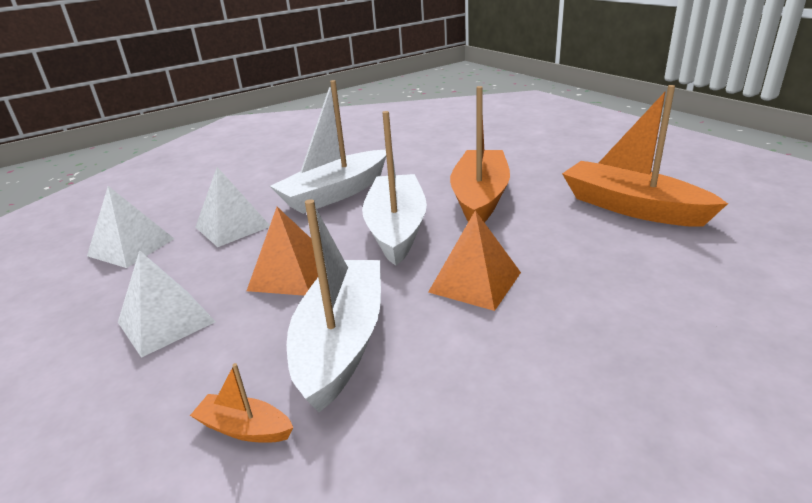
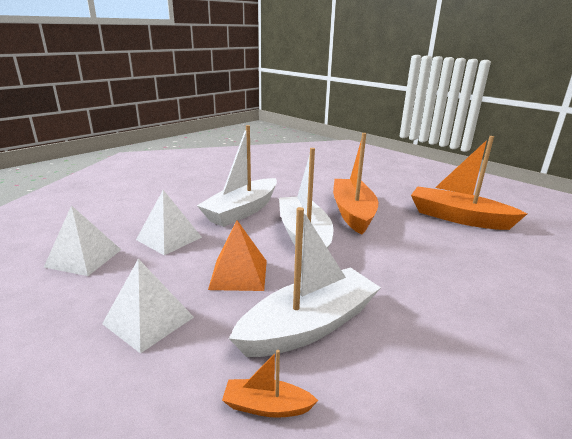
camera: 15 degrees left, 5 degrees down
(341, 342) = (309, 326): white boat -> white boat turned 60 degrees clockwise
(475, 282) = (384, 273): orange pyramid -> none

